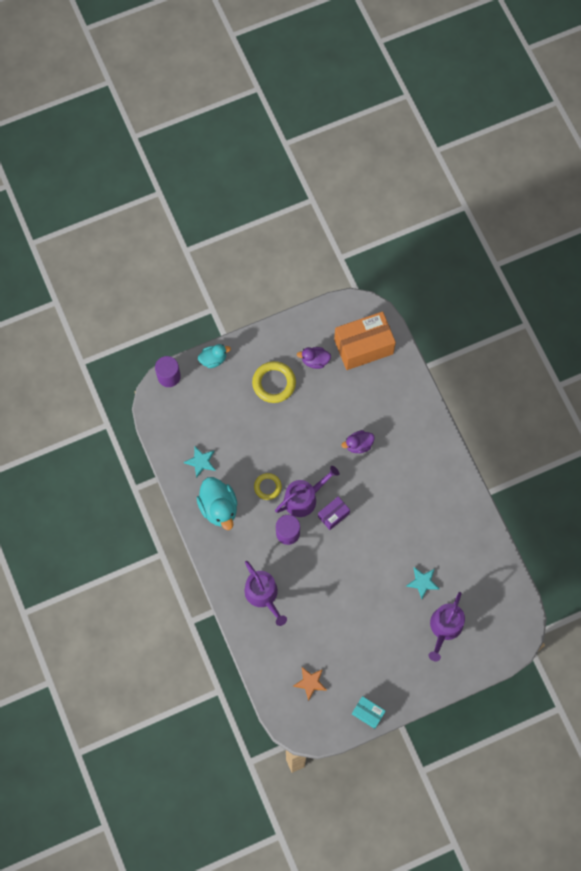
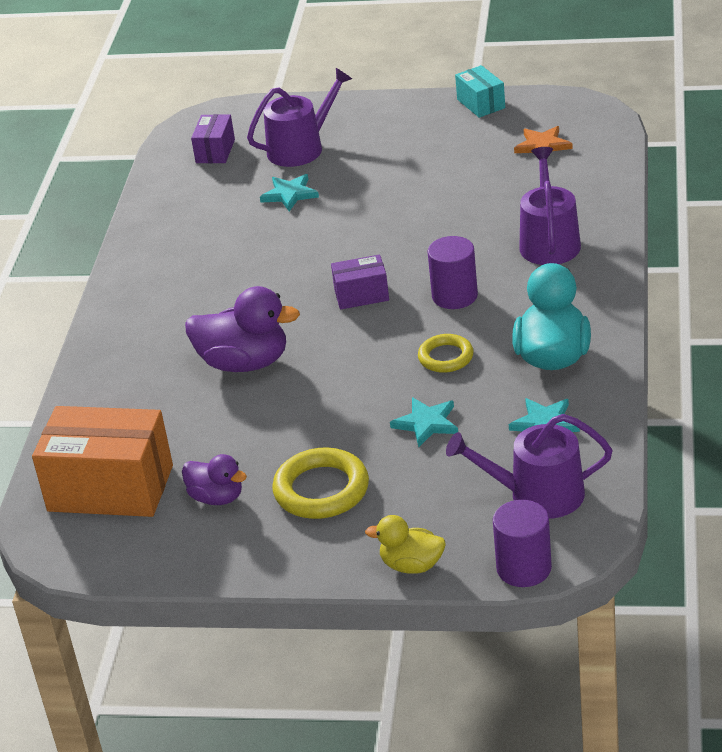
camera: 145 degrees left, 35 degrees down
(213, 359) = (411, 565): turquoise duck -> yellow duck
(252, 440) = (426, 423): none -> turquoise star
(304, 498) = (394, 327): purple watering can -> purple watering can (537, 495)
(358, 445) = (244, 363): purple duck -> purple duck, size x1.69
(491, 605) = (215, 151): none -> purple box

